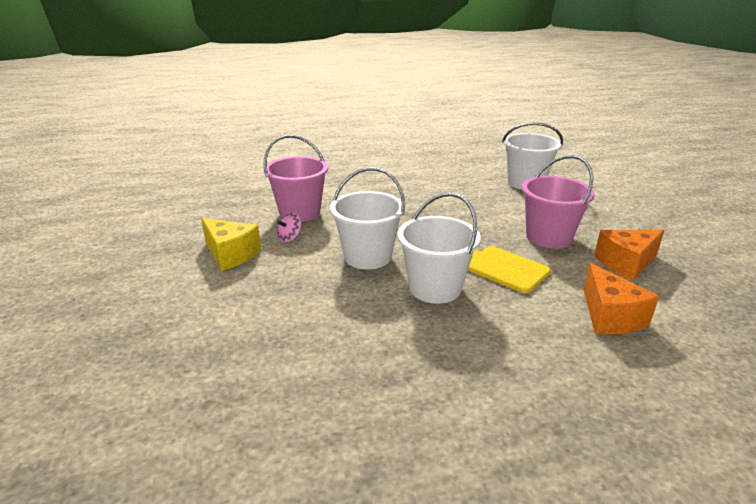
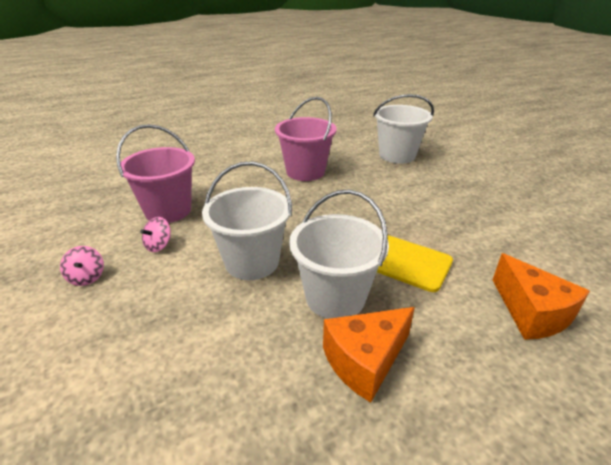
camera: 10 degrees left, 5 degrees up
(230, 254) = (87, 277): yellow cheese -> pink spinning top
(548, 237) = (437, 216): pink bucket -> pink bucket (305, 172)
(626, 263) = (522, 241): orange cheese -> orange cheese (365, 361)

